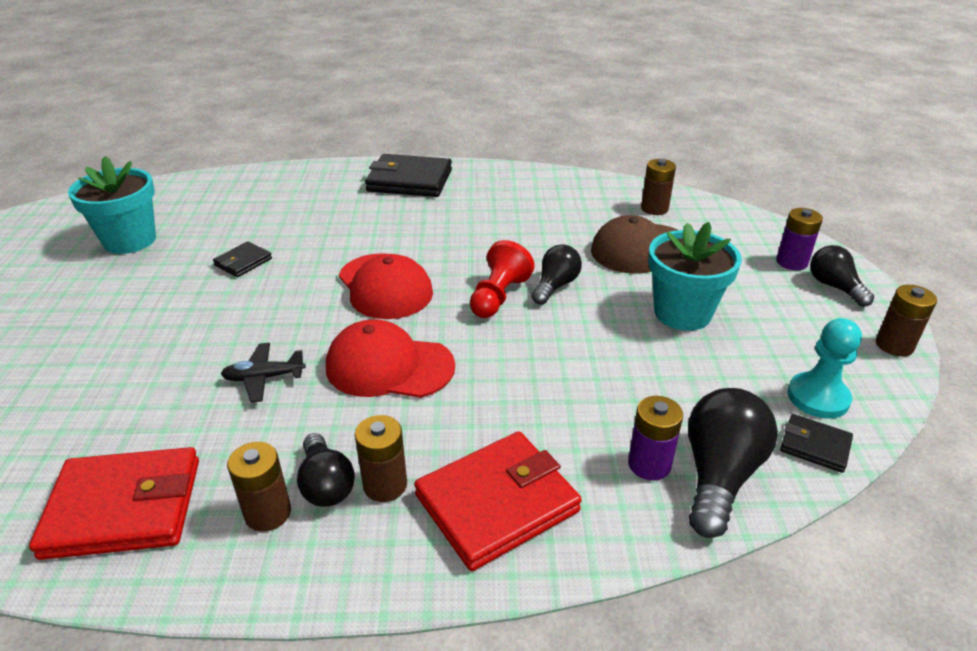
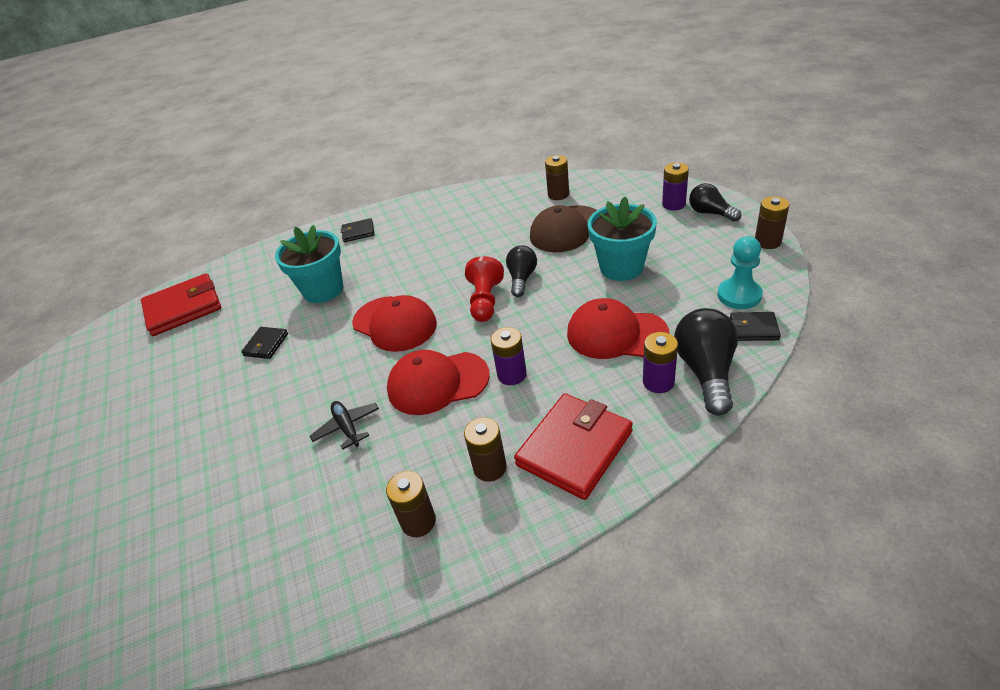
camera: 15 degrees left, 5 degrees up
(124, 507) = (306, 563): red wallet -> red wallet (183, 308)
(130, 240) = (153, 361): turquoise flower pot -> turquoise flower pot (323, 290)
(264, 378) = (347, 427): black plane -> black plane turned 90 degrees clockwise
(326, 484) = (447, 485): black light bulb -> none
(409, 180) = (358, 232): black wallet -> black wallet, size x0.50
(477, 388) = (512, 375): none -> purple battery
(630, 387) = (616, 334): none -> red cap

